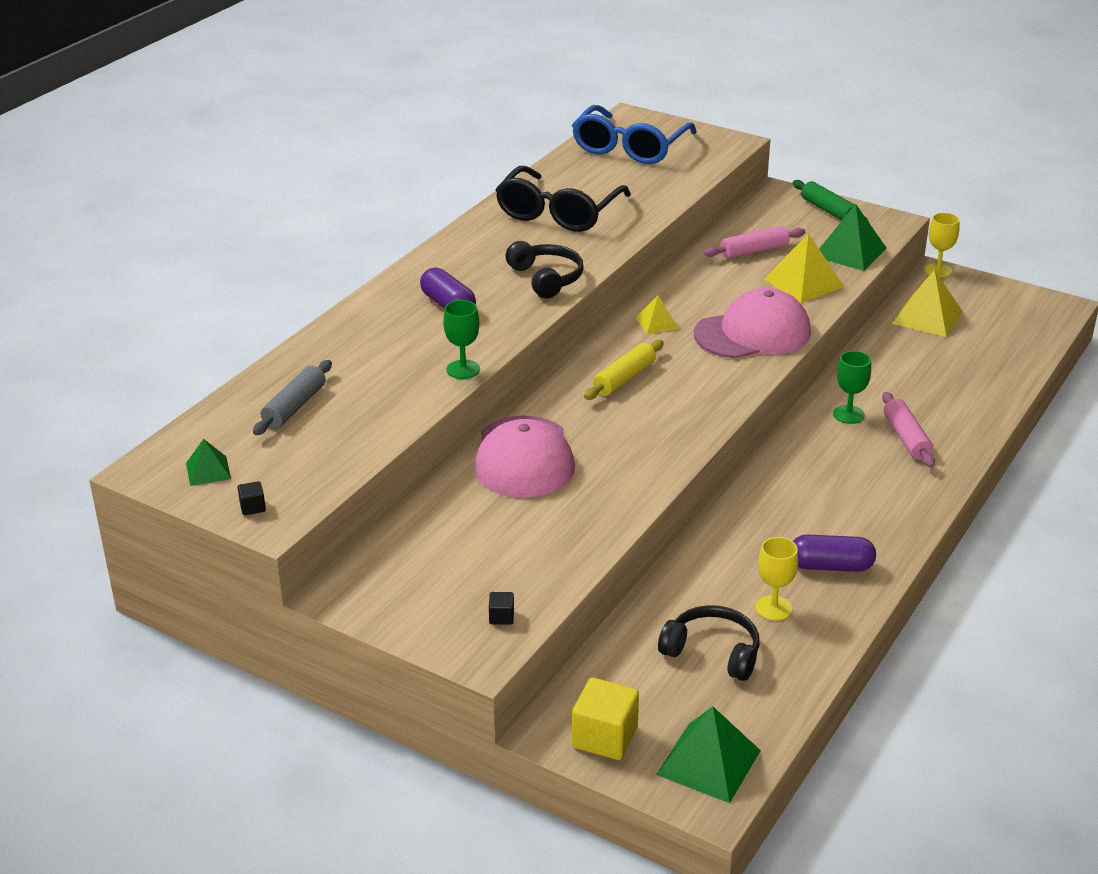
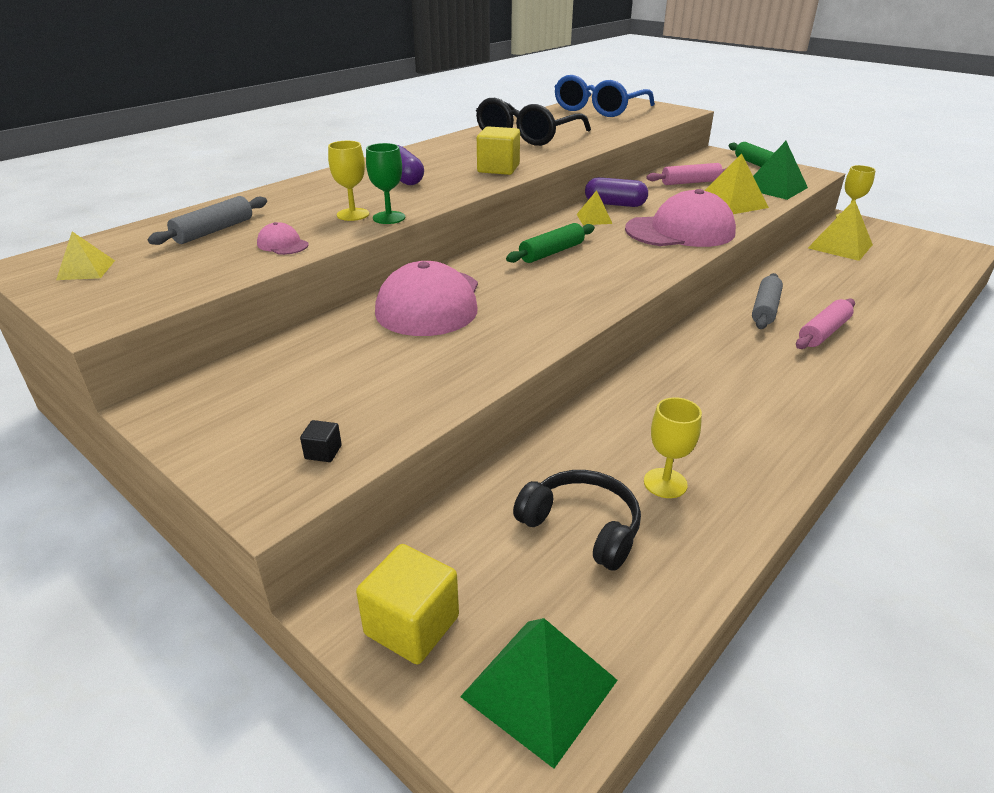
camera: 10 degrees right, 0 degrees up
(208, 470) = (86, 270): green pyramid -> yellow pyramid
(252, 507) = (96, 303): black cube -> none
(377, 418) = (282, 244): none -> pink cap
(423, 368) = (353, 214): none -> yellow goblet
(546, 278) = (498, 169): black headphones -> yellow cube
(624, 378) = (551, 252): yellow rolling pin -> green rolling pin
(830, 566) = (737, 444): purple capsule -> purple capsule (615, 204)
(848, 414) = (765, 309): green goblet -> grey rolling pin
(906, 438) = (823, 332): pink rolling pin -> pink rolling pin turned 45 degrees clockwise

